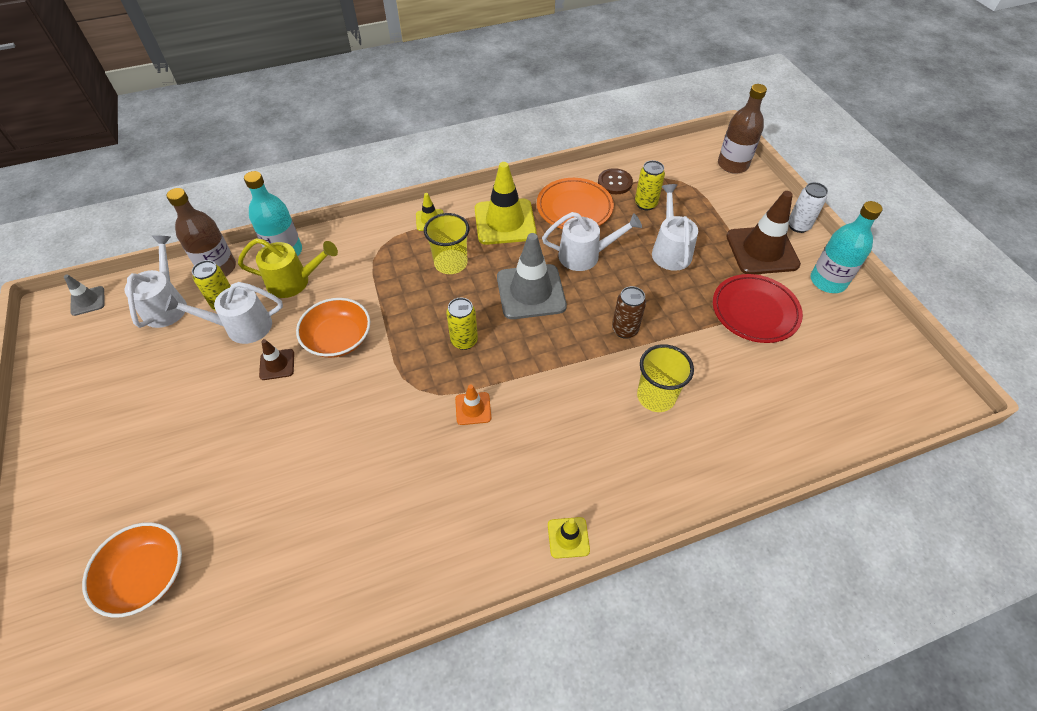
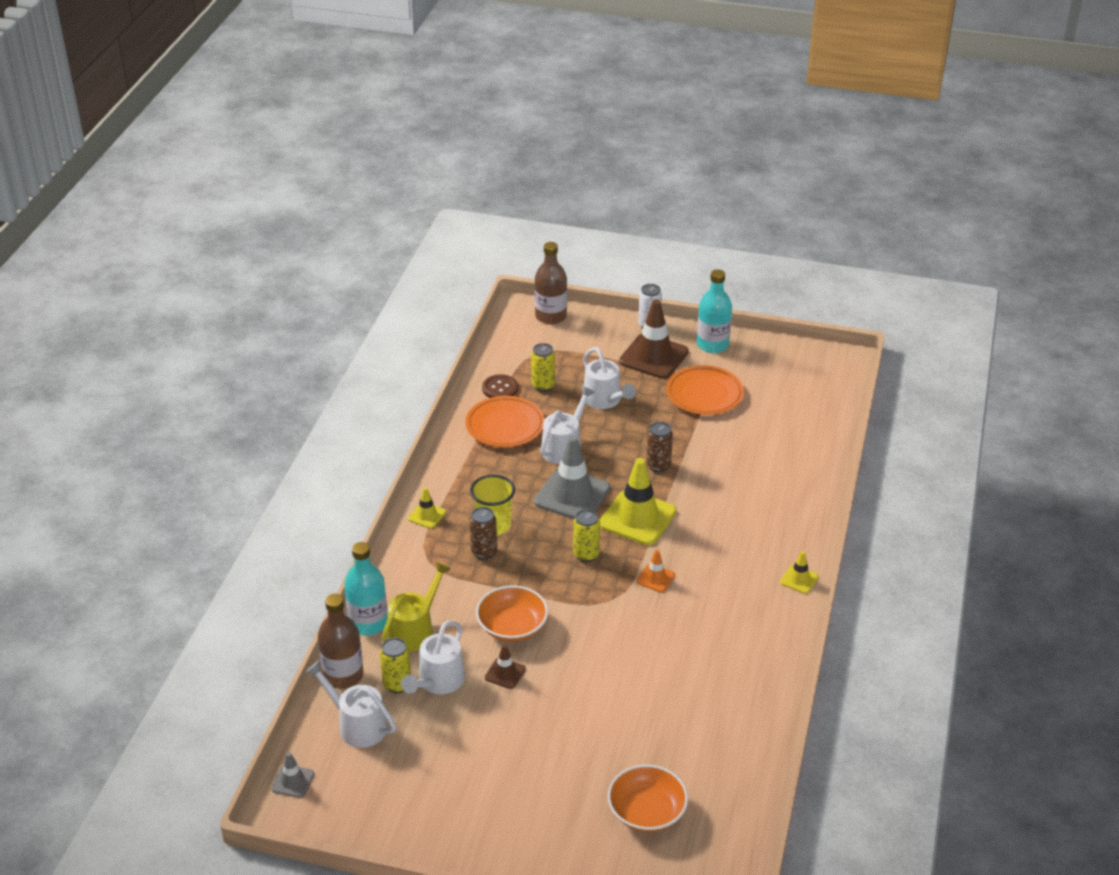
camera: 55 degrees left, 15 degrees down
(414, 274) = (484, 552): none -> brown can
(505, 222) = (478, 472): yellow traffic cone -> yellow traffic cone (637, 518)
(656, 396) = (730, 482): yellow cup -> none
(670, 250) = (605, 400): white watering can -> white watering can turned 150 degrees counterclockwise
(754, 311) = (704, 394): red plate -> orange plate

